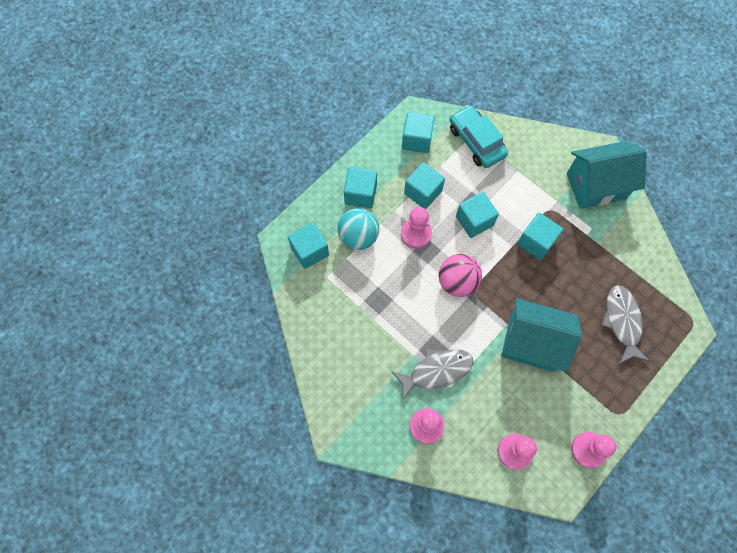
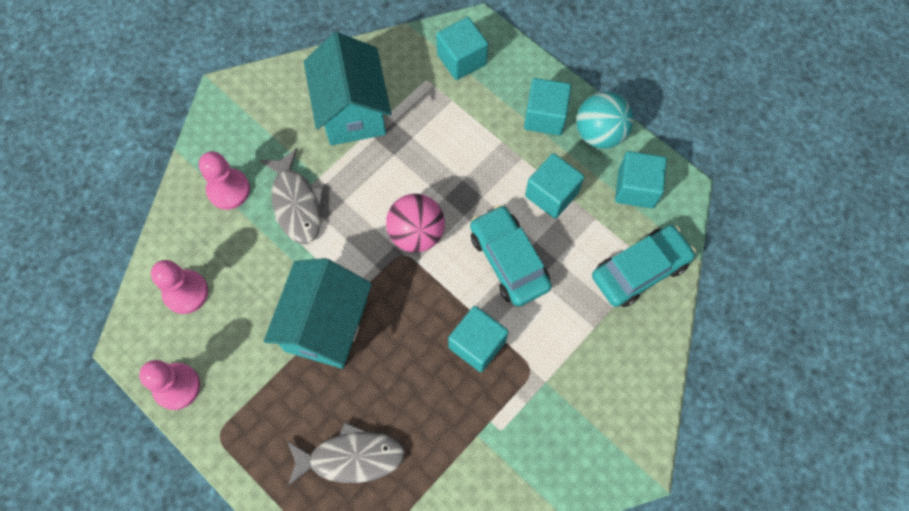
camera: 90 degrees right, 0 degrees up
(358, 237) = (482, 114): turquoise ball -> turquoise ball (599, 133)
(416, 234) = (487, 184): pink pawn -> none
(474, 221) = (509, 260): turquoise cube -> turquoise car
(596, 186) = (574, 445): turquoise house -> turquoise house (352, 111)

